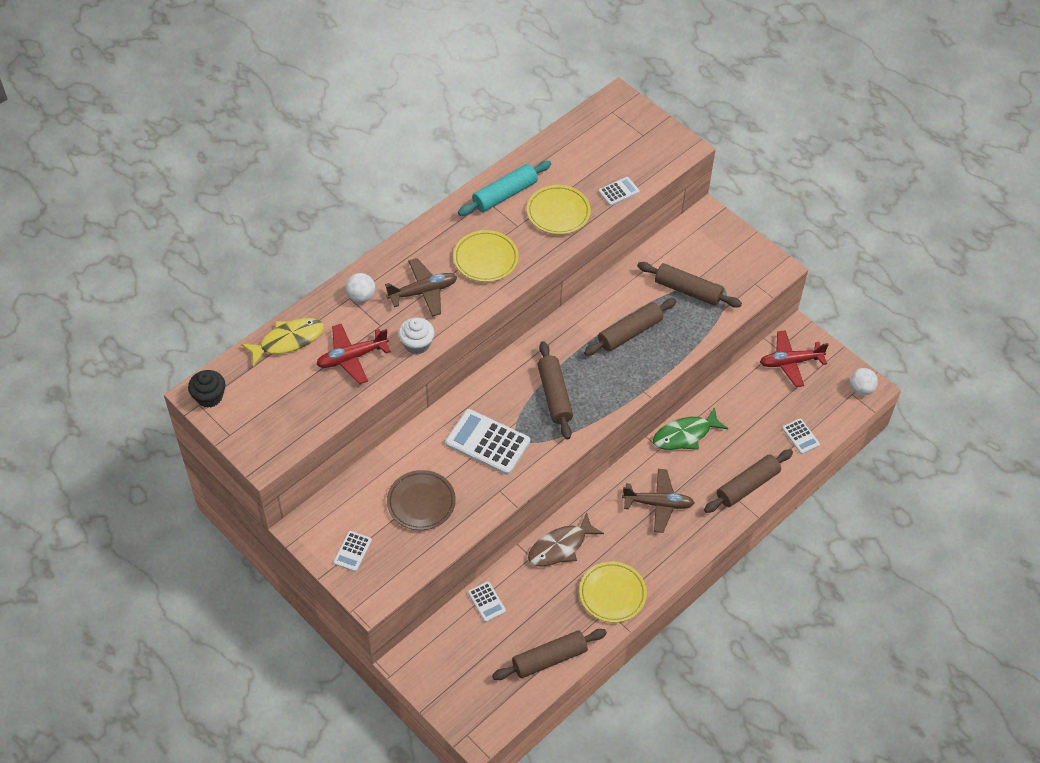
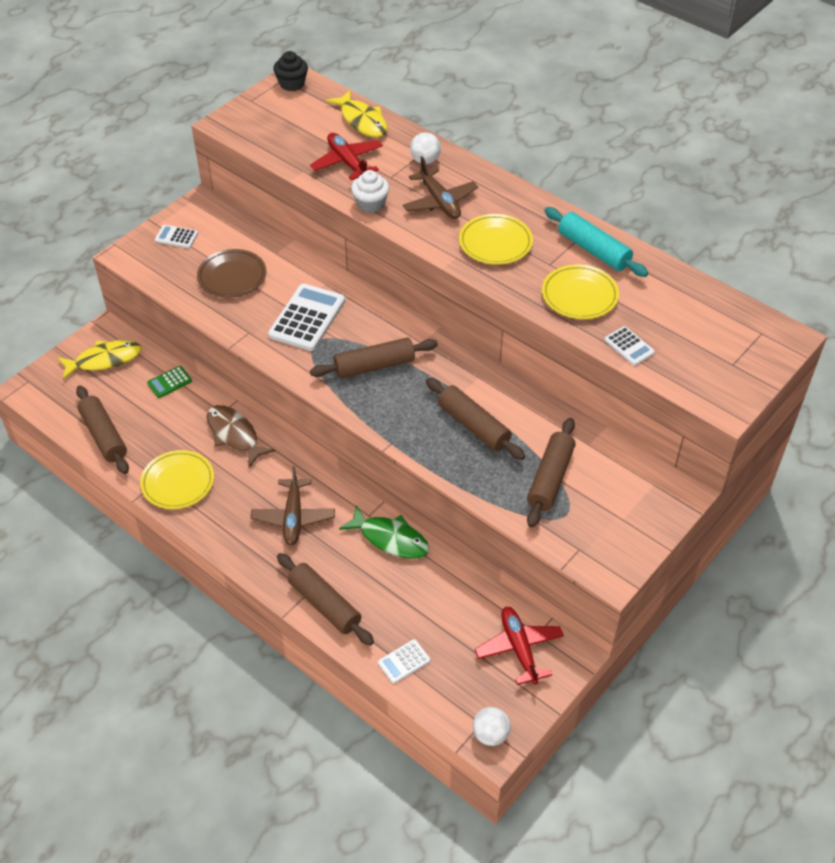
camera: 85 degrees right, 5 degrees down
(448, 662) = (104, 360): none -> yellow fish
(486, 602) = (169, 382): white calculator -> green calculator
(685, 435) = (390, 539): green fish -> green fish turned 150 degrees clockwise

